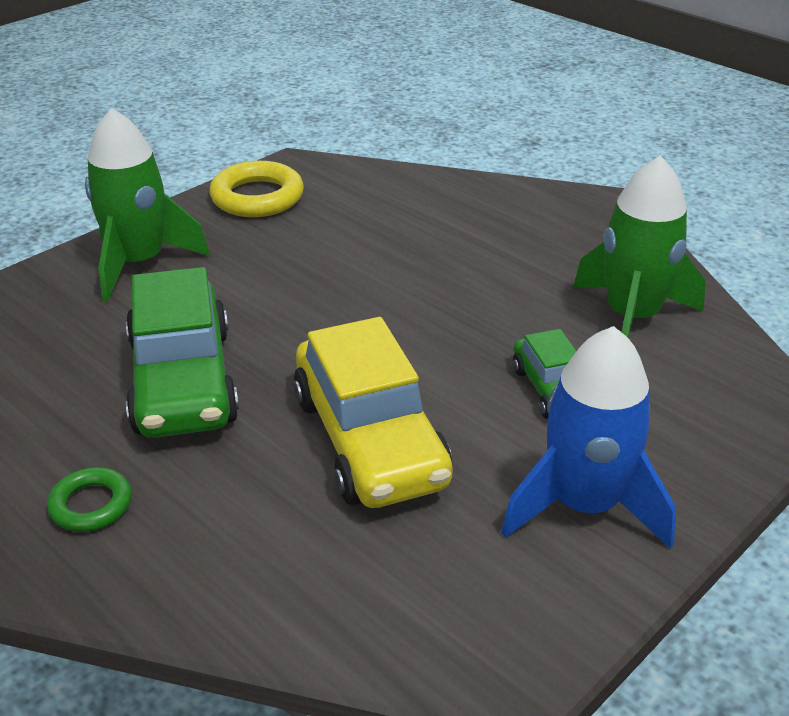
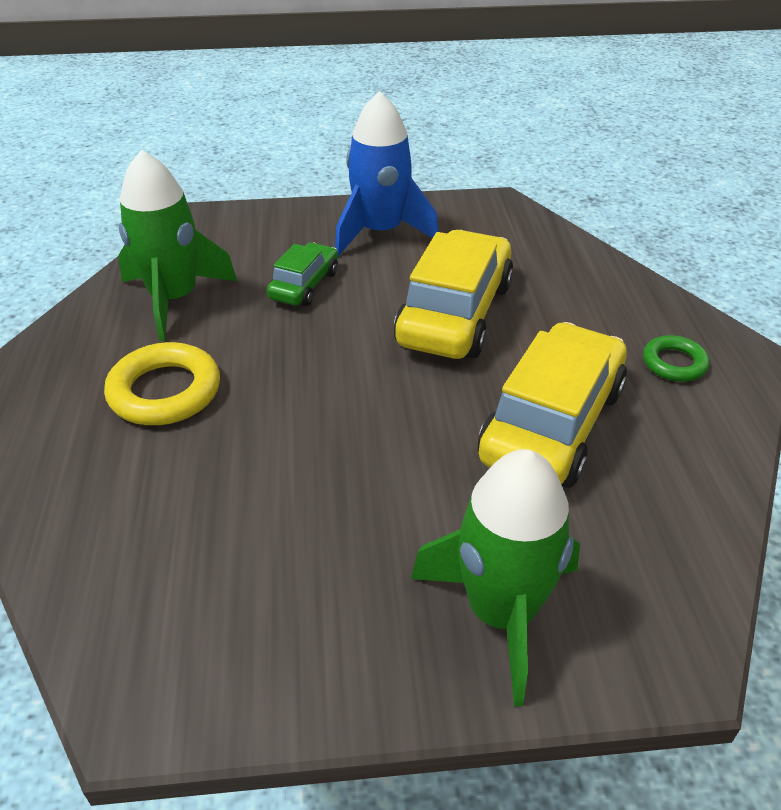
camera: 140 degrees left, 5 degrees up
(183, 381) = (552, 424): green car -> yellow car
(257, 197) = (261, 658): yellow ring -> yellow ring (165, 391)

